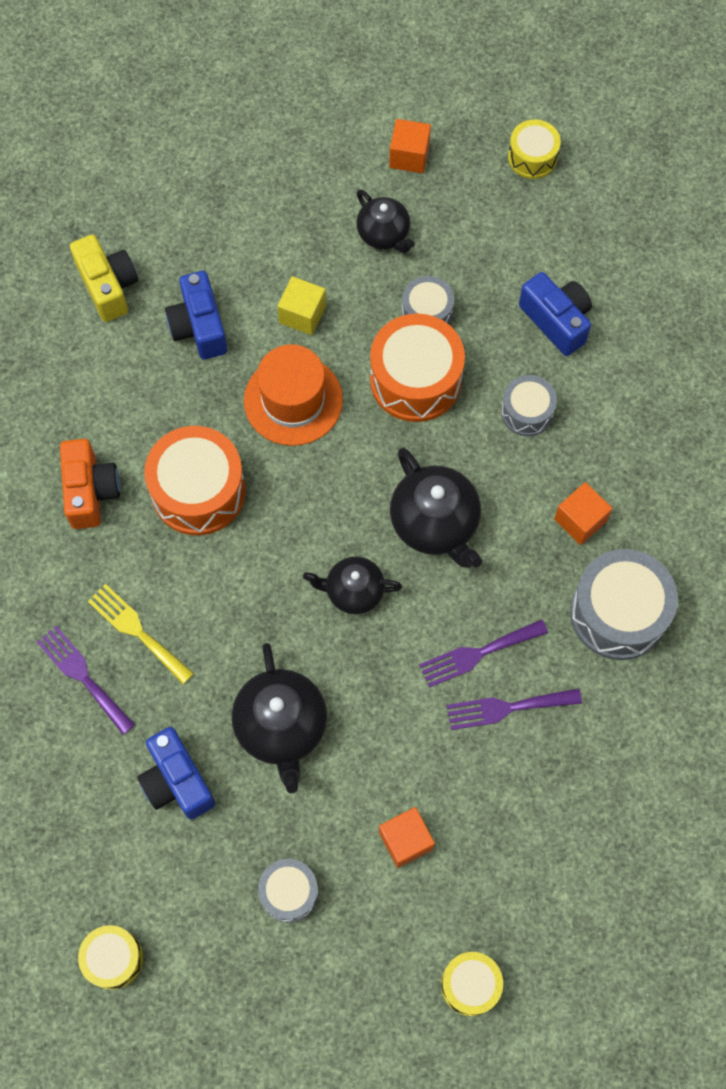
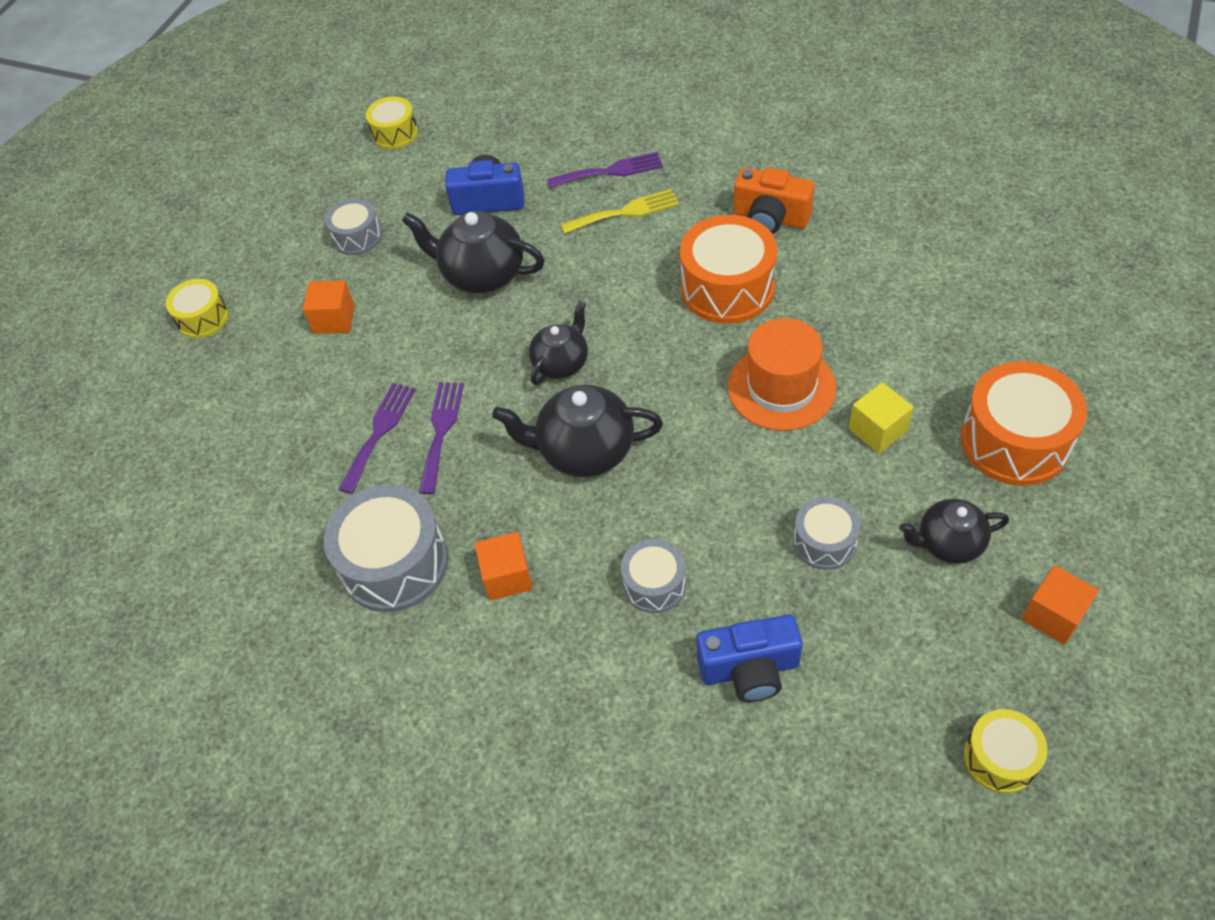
camera: 125 degrees right, 15 degrees down
(108, 286) = (985, 288): yellow camera -> none
(199, 327) = (903, 342): blue camera -> none
(415, 379) = (749, 498): orange drum -> orange drum (1014, 441)

